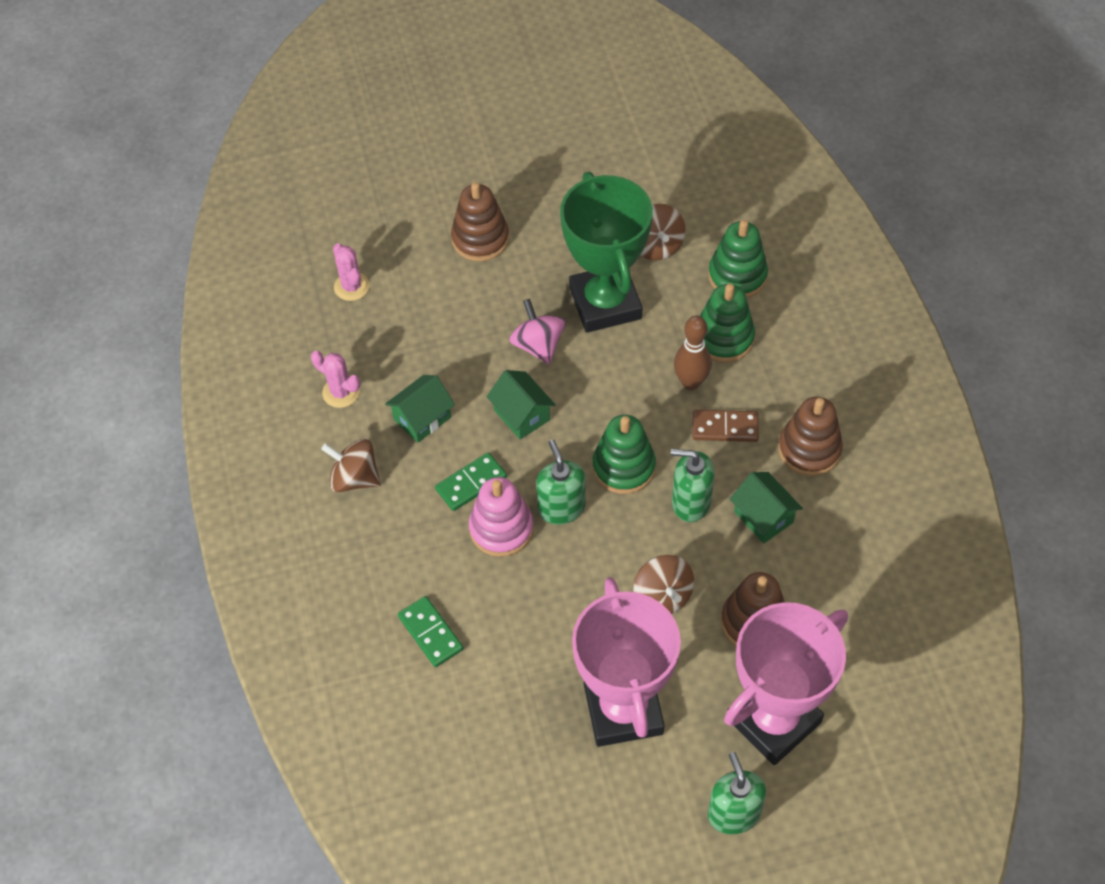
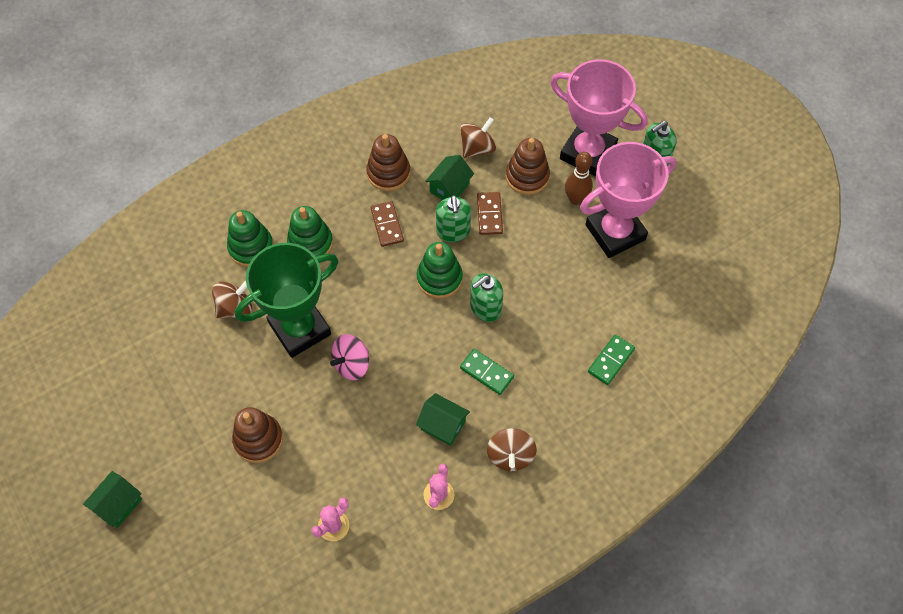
camera: 110 degrees left, 5 degrees up
(501, 528) = (515, 341): pink stacking toy -> none
(522, 415) = (417, 356): green house -> green house (118, 504)
(662, 596) = (529, 230): brown spinning top -> brown spinning top (477, 148)
(691, 382) = (355, 254): brown bowling pin -> brown bowling pin (576, 199)
(704, 554) = (489, 214): none -> brown domino

